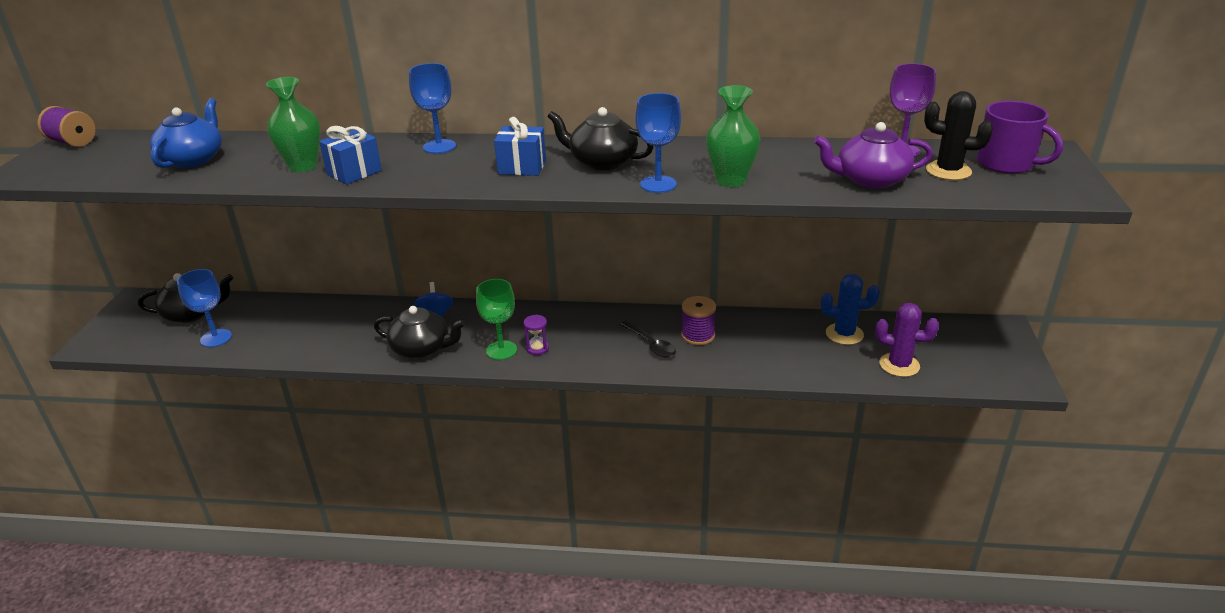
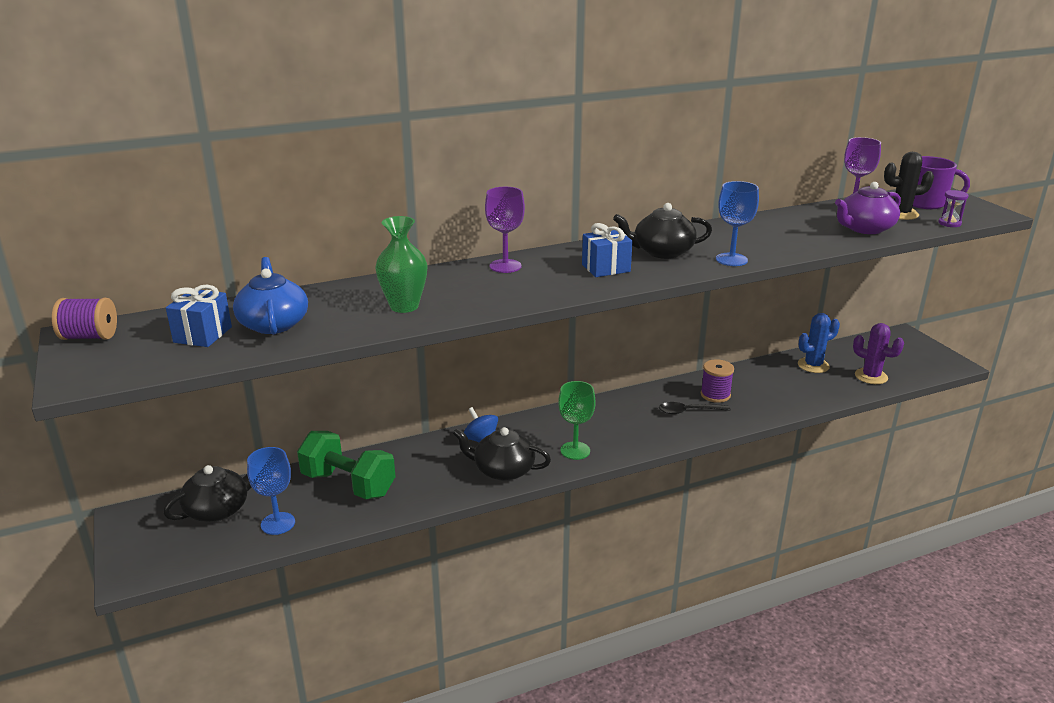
camera: 30 degrees left, 5 degrees down
(296, 322) = (348, 484): none -> green dumbbell
(354, 172) = (465, 301): blue gift -> blue gift (203, 335)
(422, 348) = (503, 470): black teapot -> black teapot turned 150 degrees counterclockwise
(439, 146) = (505, 266): blue goblet -> purple goblet
(537, 348) = (603, 440): purple hourglass -> purple hourglass (949, 223)
(650, 344) = (688, 411): black spoon -> black spoon turned 150 degrees clockwise
(731, 180) = (777, 247): green vase -> none
(899, 365) = (871, 376): purple cactus -> purple cactus turned 45 degrees clockwise

